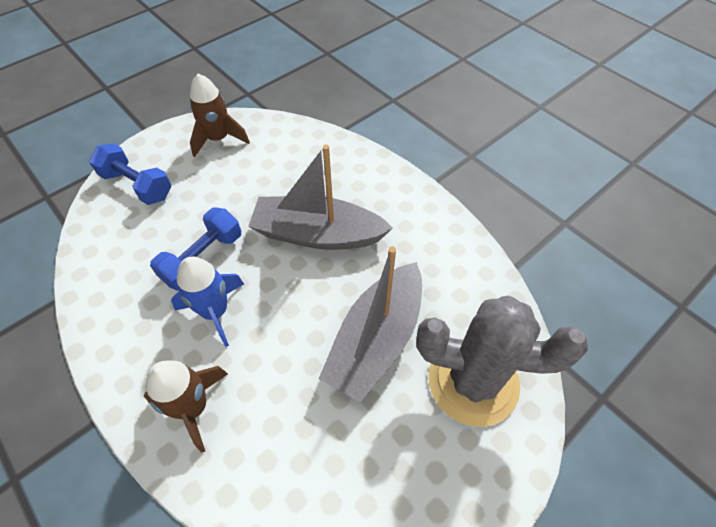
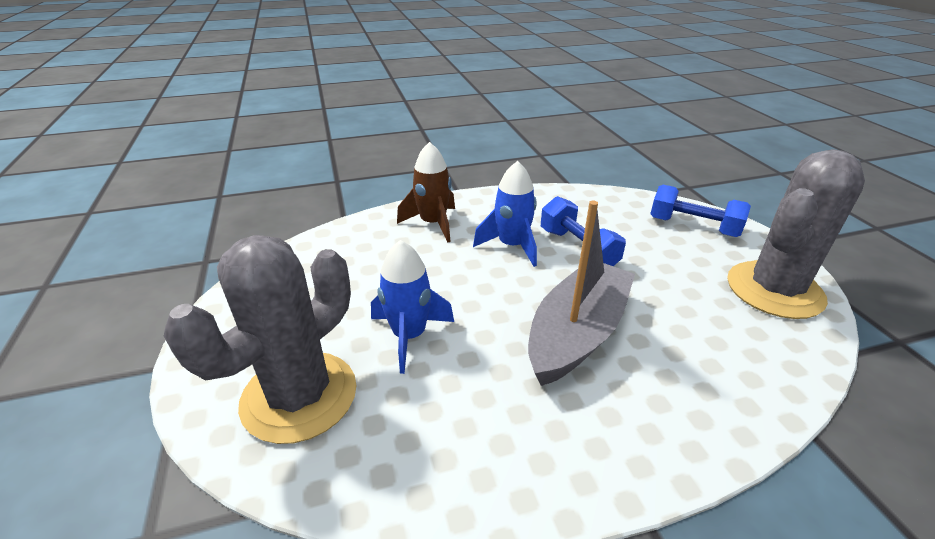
camera: 115 degrees right, 20 degrees down
(137, 185) = (693, 227): blue dumbbell -> blue dumbbell turned 60 degrees clockwise
(218, 139) = (774, 290): brown rocket -> grey cactus
(376, 339) = (409, 336): grey boat -> blue rocket

